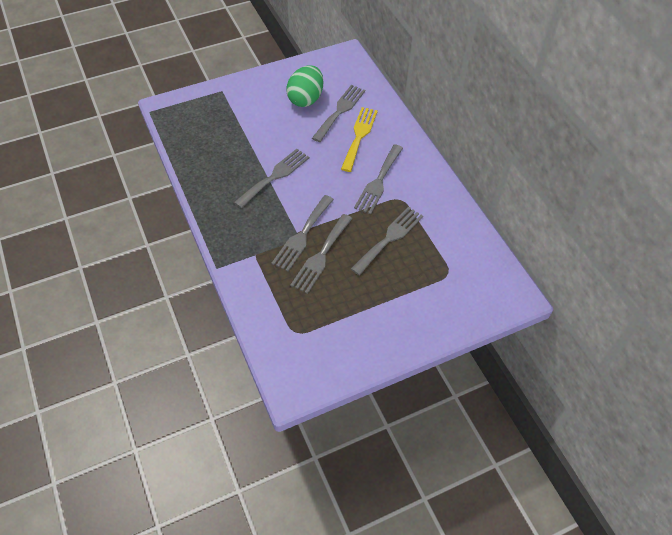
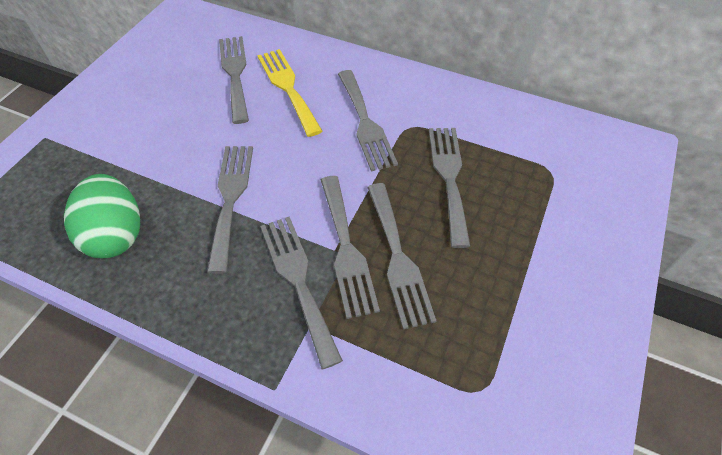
camera: 40 degrees left, 0 degrees up
(268, 233) = (298, 280): none -> grey fork
(306, 99) = (177, 84): green egg -> green egg (116, 234)

